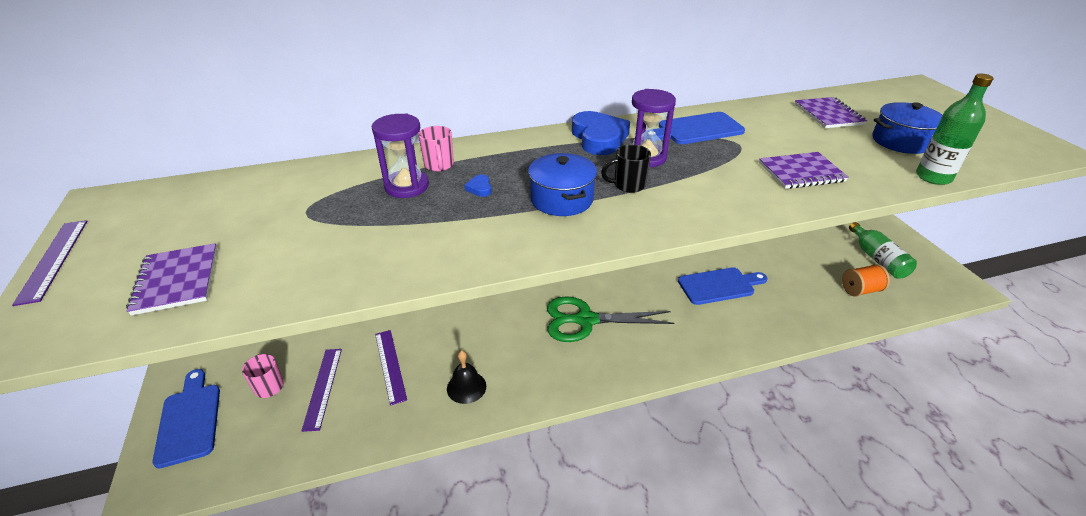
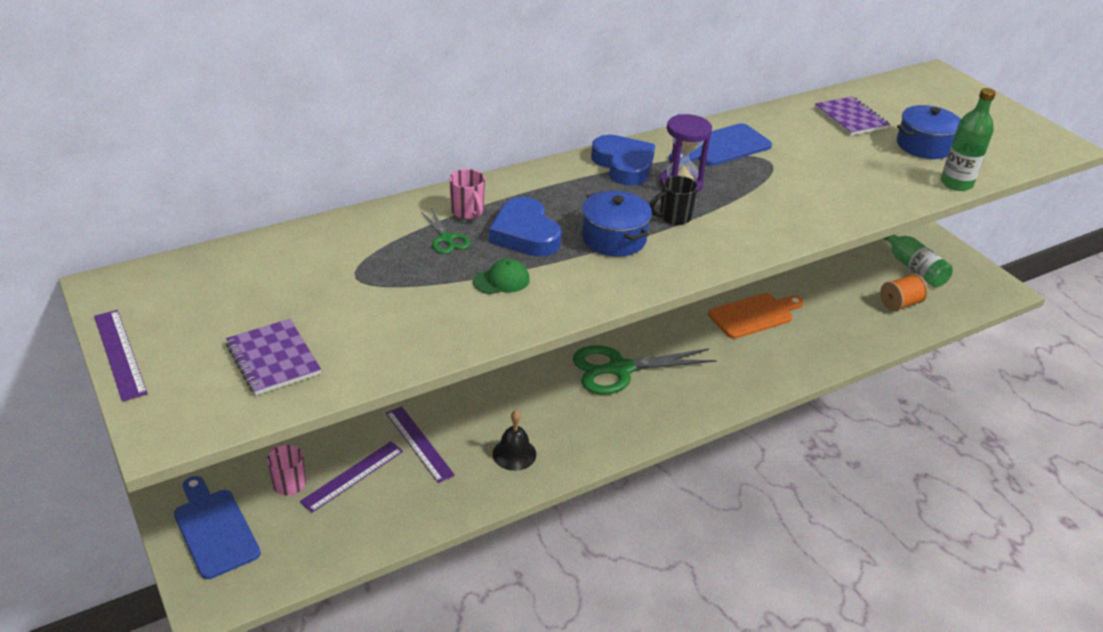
camera: 15 degrees left, 0 degrees up
(323, 387) = (352, 476): purple ruler -> purple ruler turned 60 degrees clockwise
(406, 186) = (446, 239): purple hourglass -> green scissors
(435, 228) = (501, 280): none -> green cap
(480, 188) = (525, 234): blue heart -> blue heart, size x2.47
(719, 285) = (754, 315): blue cutting board -> orange cutting board
(801, 172) = (836, 189): purple notebook -> none

